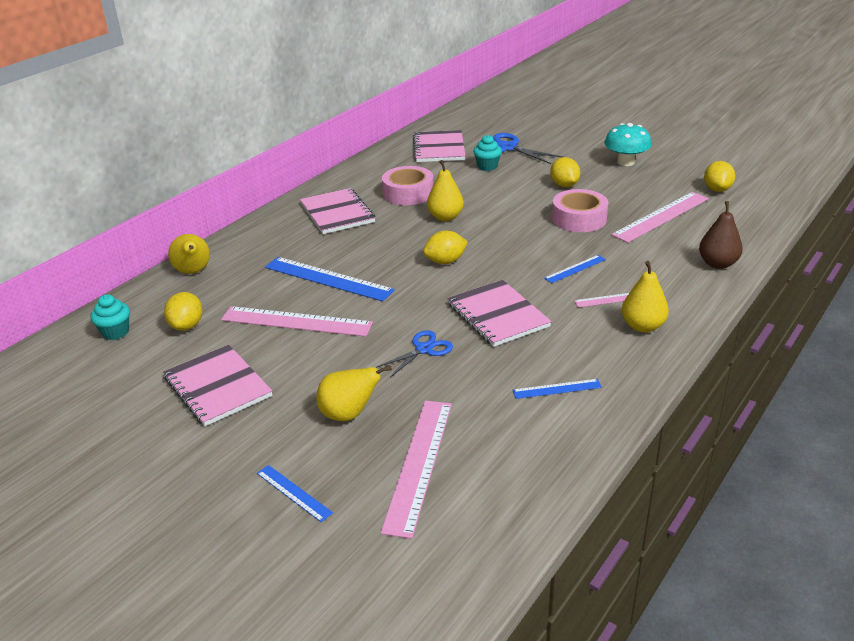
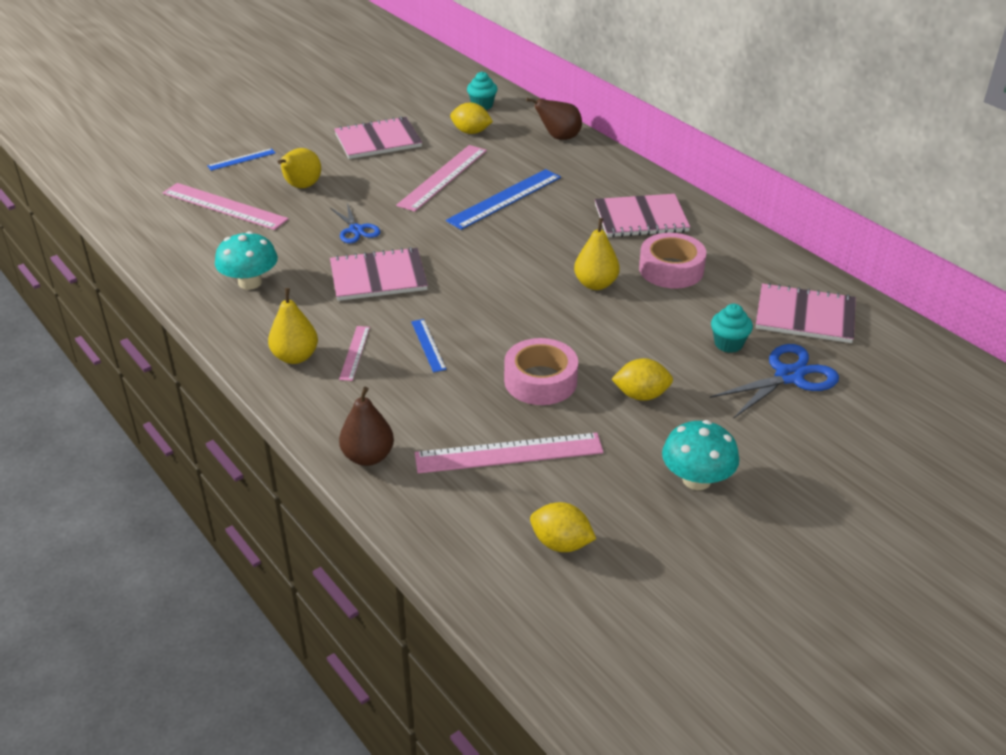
camera: 105 degrees right, 5 degrees up
(193, 272) = (559, 137): yellow pear -> brown pear
(445, 261) = (496, 266): yellow lemon -> none
(557, 389) = (250, 282): blue ruler -> turquoise mushroom
(661, 216) = (509, 453): pink ruler -> pink ruler turned 75 degrees counterclockwise

